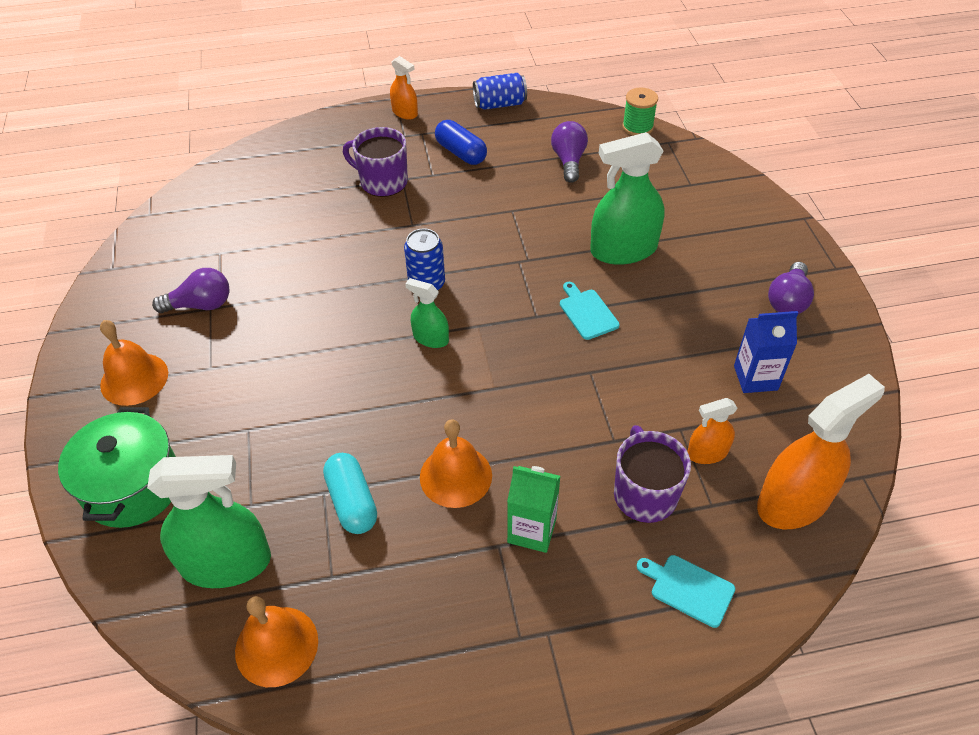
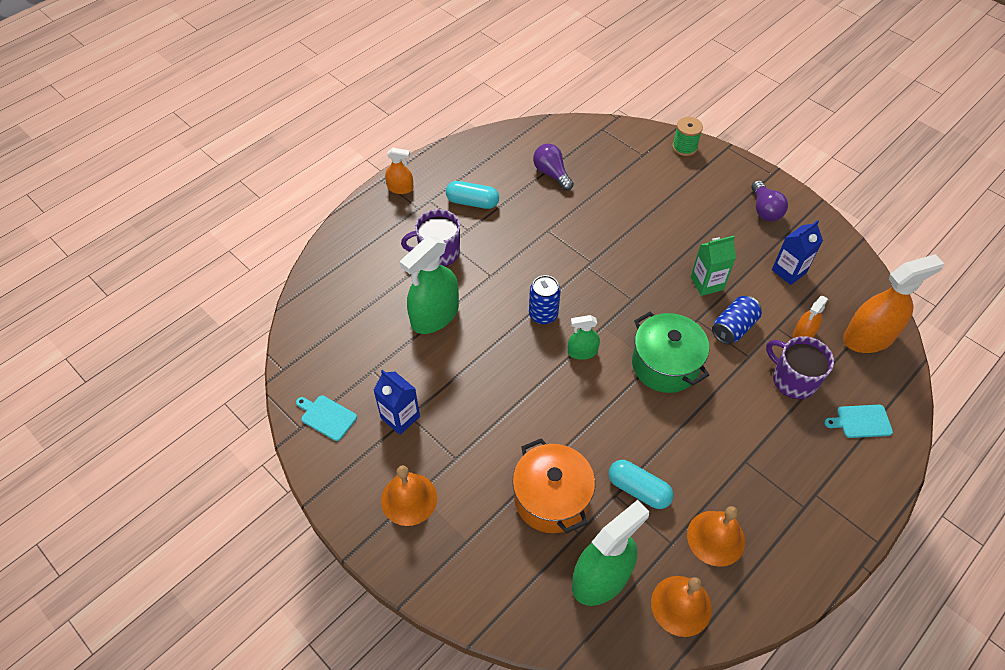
camera: 35 degrees left, 5 degrees up
(133, 486) = (489, 571): green pot -> green pot (665, 365)
(201, 305) = (400, 417): purple light bulb -> blue carton
(258, 457) = (551, 498): none -> orange pot
(455, 476) = (682, 434): orange bell -> orange bell (716, 538)
(461, 153) = (472, 202): blue capsule -> turquoise capsule
(499, 104) = (463, 150): blue can -> blue can (733, 328)
(532, 530) = (754, 440): green carton -> green carton (707, 283)
(587, 312) = (661, 280): turquoise cutting board -> turquoise cutting board (327, 417)
(623, 250) = (644, 224): green spray bottle -> green spray bottle (435, 315)
(637, 127) = (573, 126): green spool -> green spool (684, 147)
(793, 501) = (868, 337): orange spray bottle -> orange spray bottle turned 45 degrees clockwise

